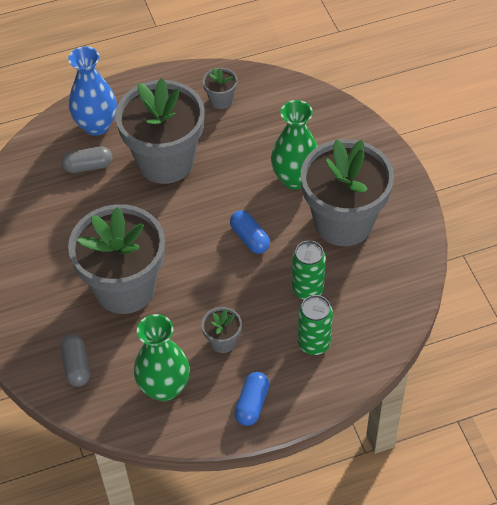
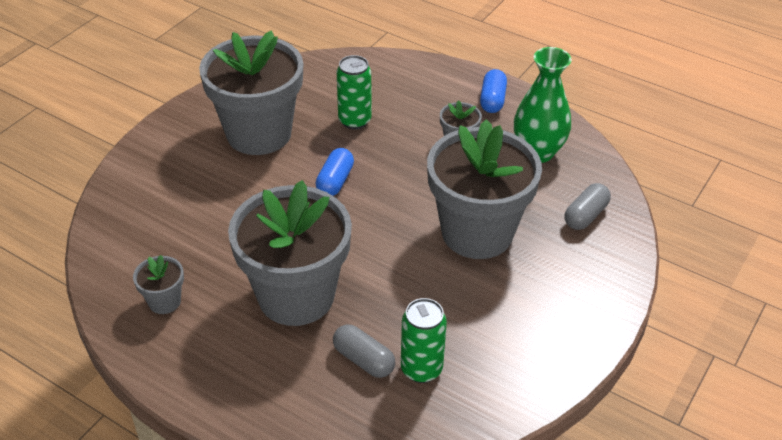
camera: 130 degrees left, 10 degrees down
(96, 125) = (296, 394): blue vase -> none
(252, 404) = (492, 100): blue capsule -> blue capsule turned 60 degrees counterclockwise
(295, 178) = (233, 187): green vase -> none
(314, 343) = (403, 94): green can -> green can (421, 369)

